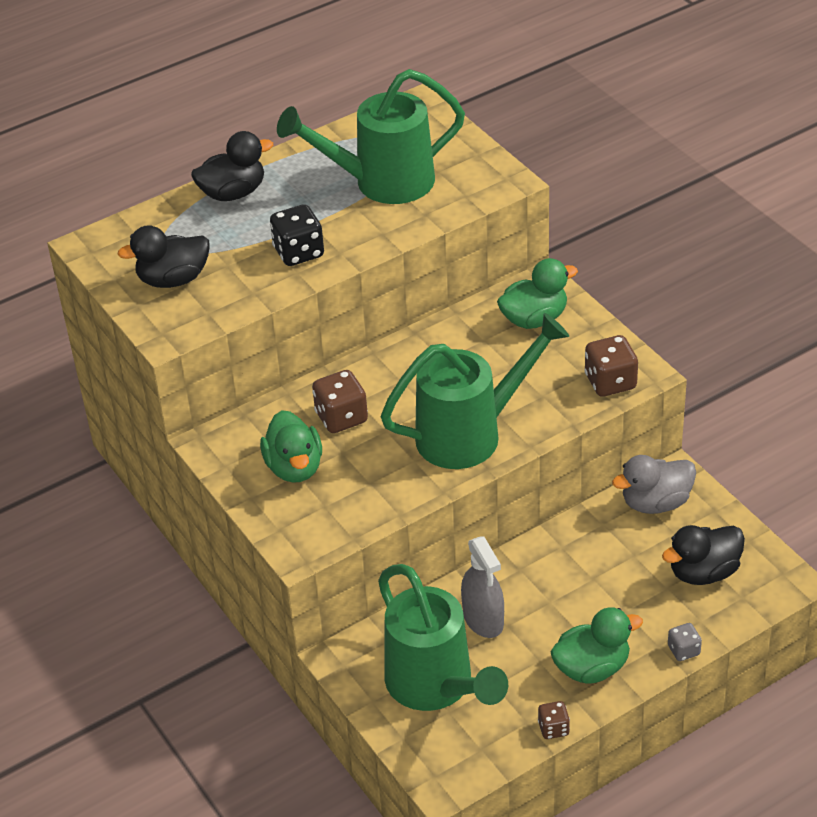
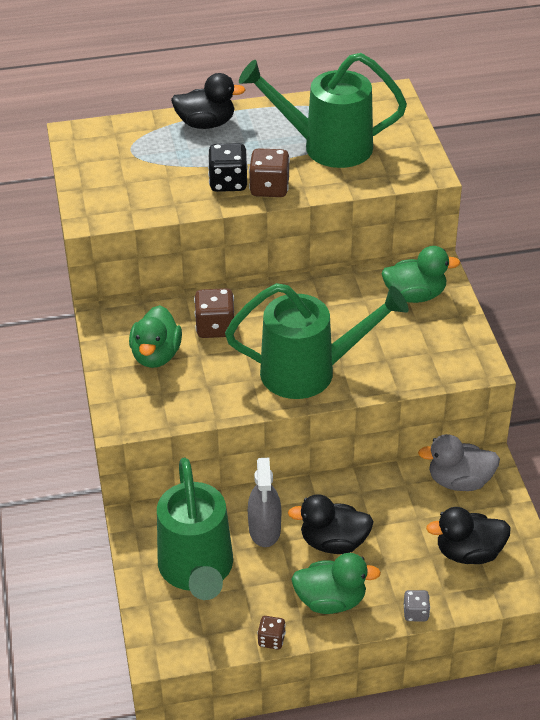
camera: 20 degrees right, 0 degrees up
(173, 279) = (120, 177): black duck -> black duck (333, 542)
(610, 382) = (449, 365): brown dice -> brown dice (269, 188)

